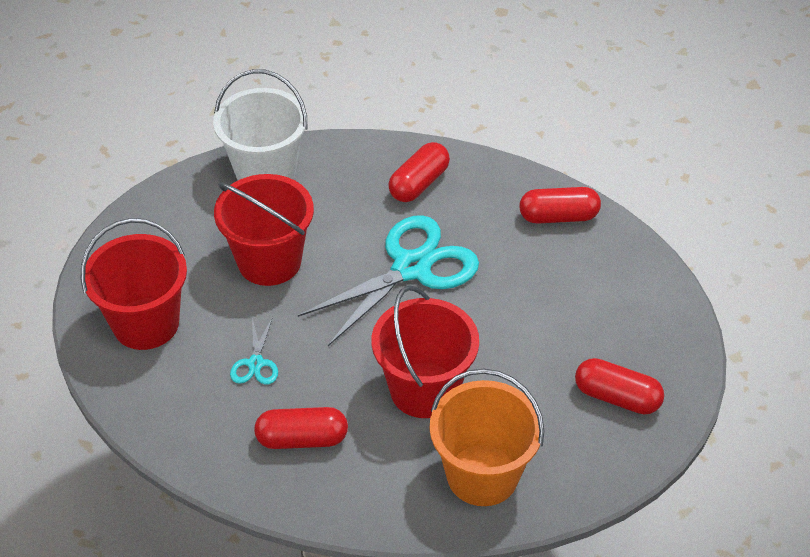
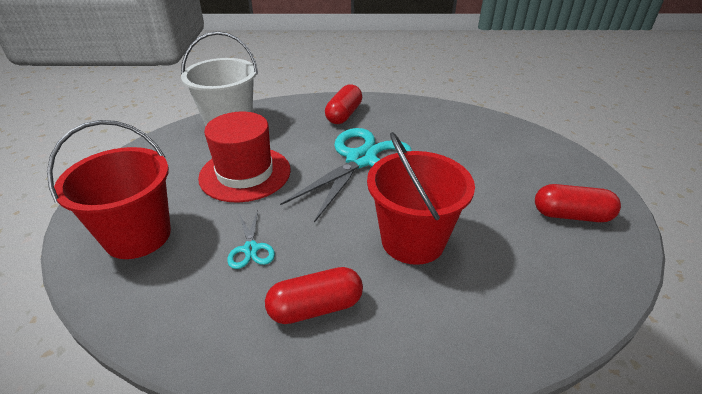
camera: 15 degrees left, 10 degrees down
(269, 261) = (245, 173): red bucket -> red hat
(482, 475) = (505, 303): orange bucket -> none
(558, 216) = (448, 117): red capsule -> none

